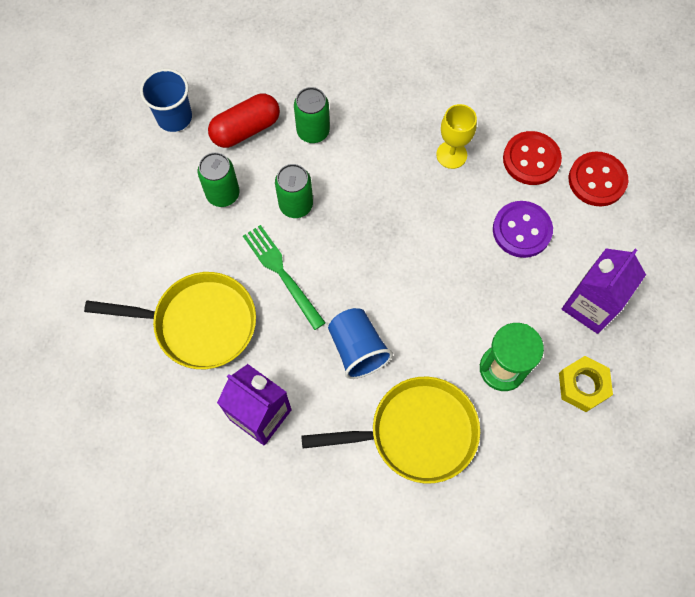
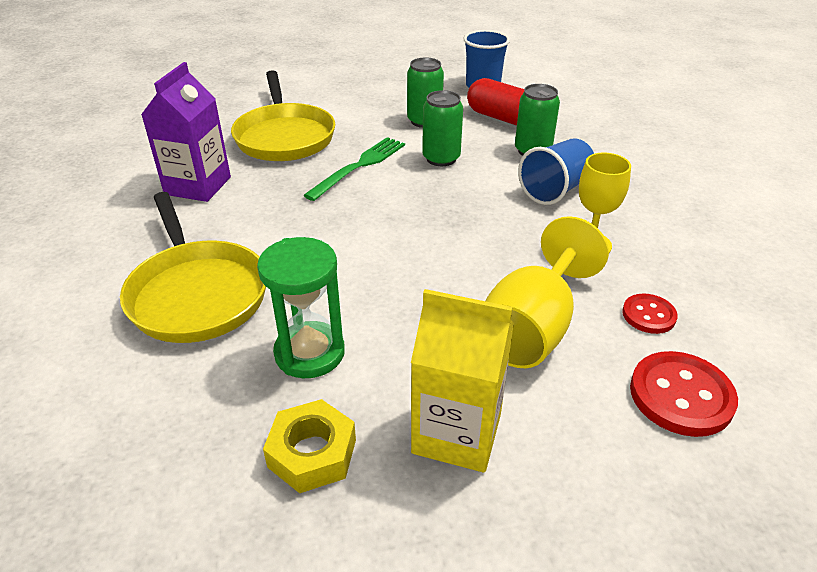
camera: 70 degrees right, 30 degrees down
(357, 349) = (292, 228): blue cup -> blue cup (555, 190)
(521, 230) = (531, 328): purple button -> yellow goblet
(531, 159) = (648, 315): red button -> red button, size x0.59
(590, 305) = (456, 433): purple carton -> yellow carton

